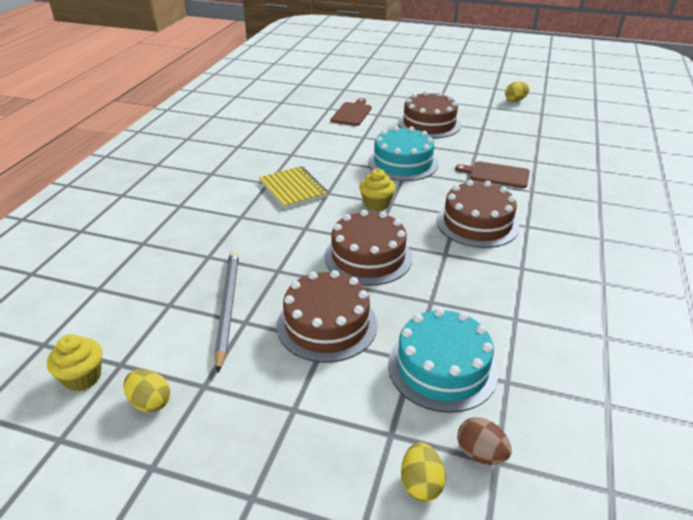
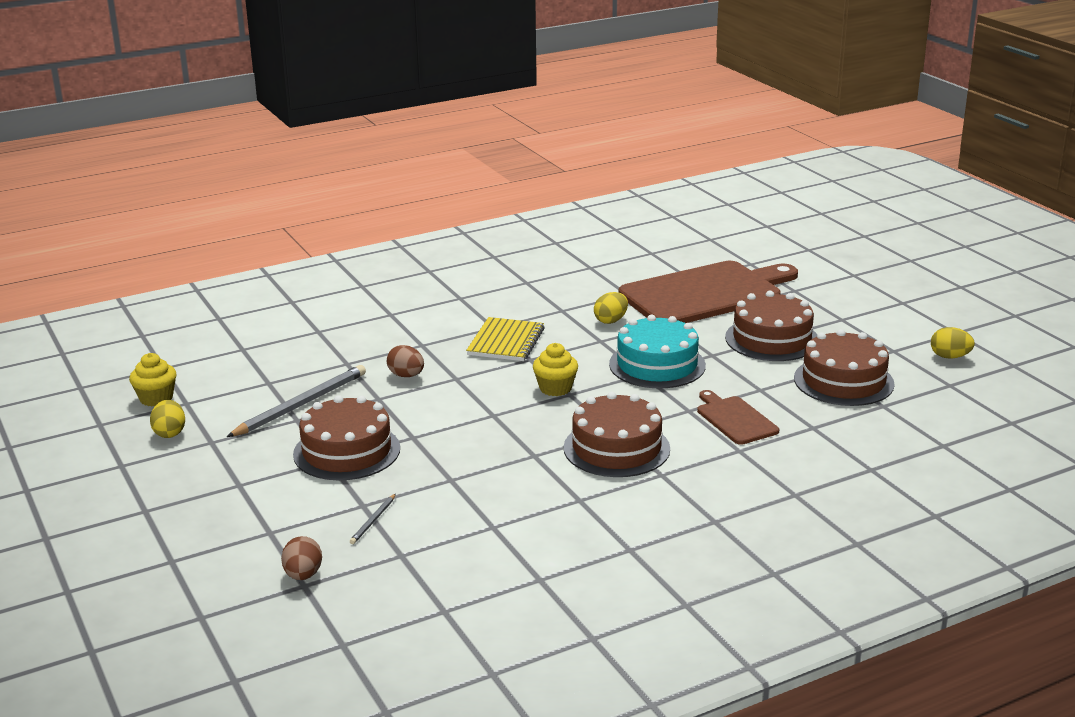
camera: 45 degrees right, 10 degrees down
(268, 243) = (406, 375): none -> brown egg
(352, 113) = (705, 294): brown cutting board -> brown cutting board, size x2.13
(368, 257) = (465, 424): brown cake -> brown cake (843, 381)
(421, 484) = (240, 564): yellow egg -> yellow egg (611, 321)
(442, 368) = (373, 521): turquoise cake -> grey pencil

